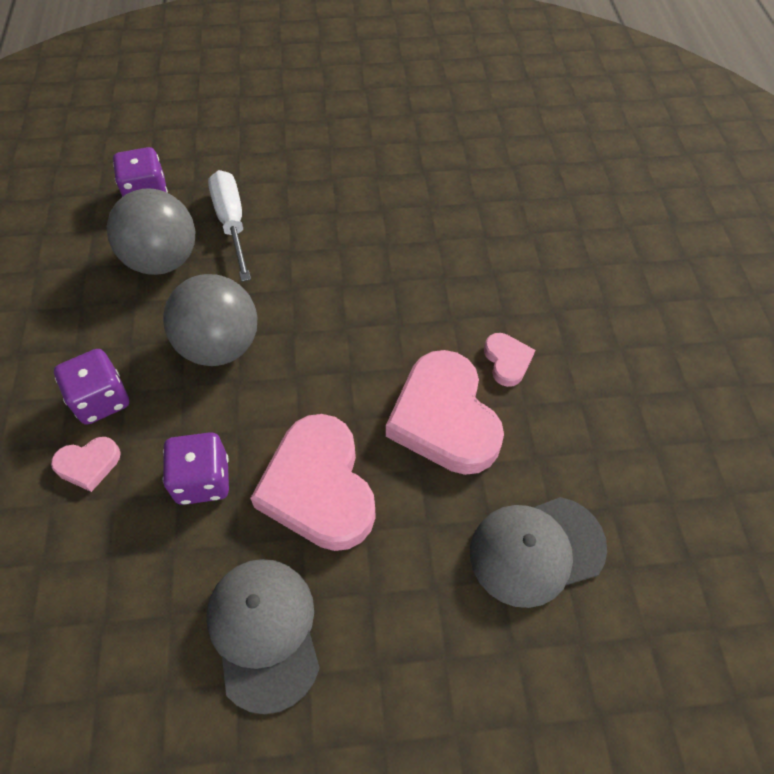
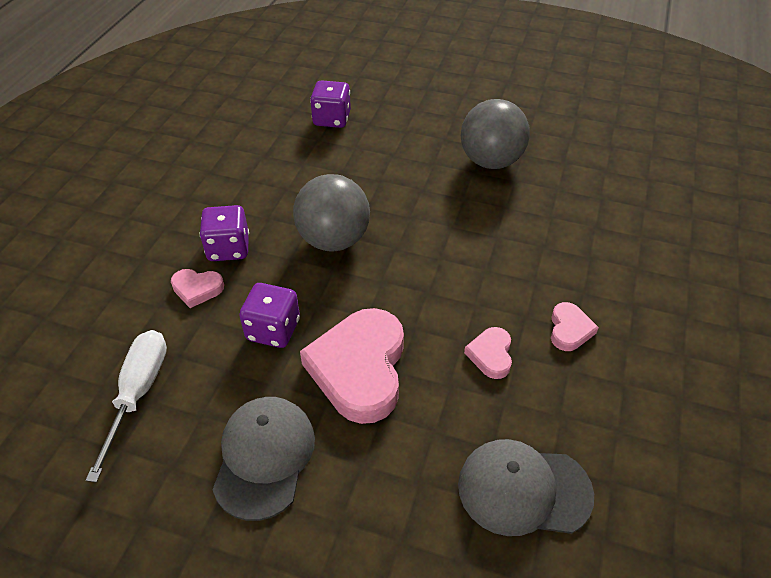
camera: 25 degrees right, 10 degrees down
(163, 260) = (321, 167): grey ball -> grey ball (490, 161)
(232, 223) = (386, 156): white screwdriver -> white screwdriver (138, 393)
(444, 418) = (491, 355): pink heart -> pink heart, size x0.47

